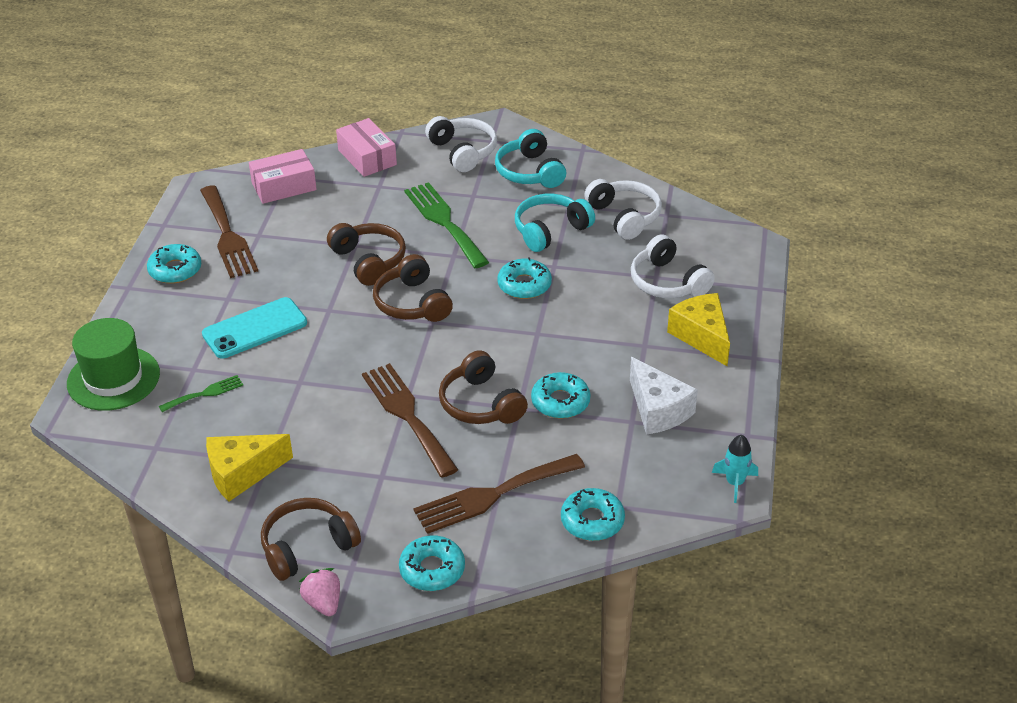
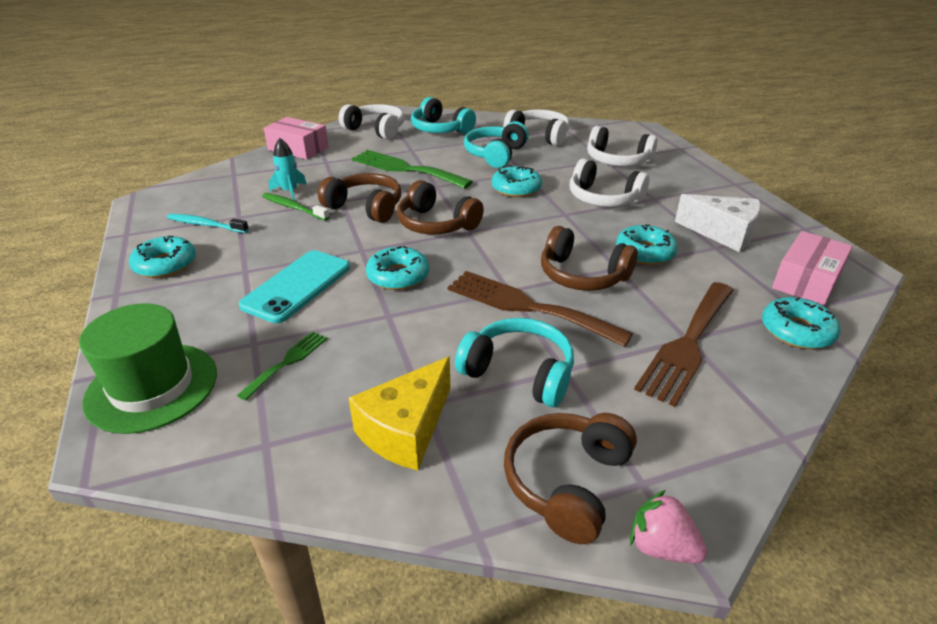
camera: 30 degrees left, 5 degrees down
(227, 236) = (206, 225): brown fork -> turquoise toothbrush
(284, 186) = (236, 180): pink box -> pink box (806, 280)
(309, 240) = (293, 208): none -> green toothbrush
(348, 465) = (519, 372): none -> turquoise headphones
(432, 569) = (726, 443): turquoise donut -> turquoise donut (398, 276)
(594, 328) = (603, 198): none -> white headphones
(702, 336) = (684, 182): yellow cheese -> none
(735, 483) = (849, 261): turquoise rocket -> turquoise rocket (290, 191)

